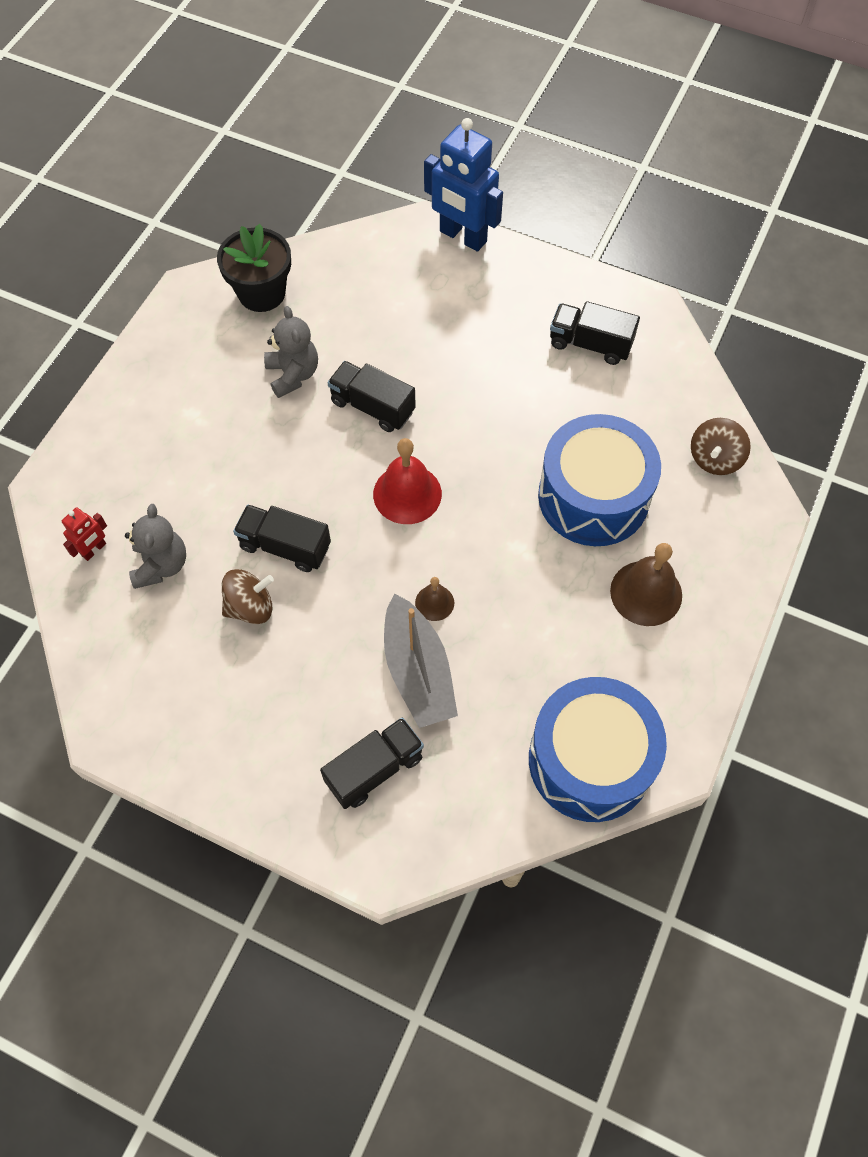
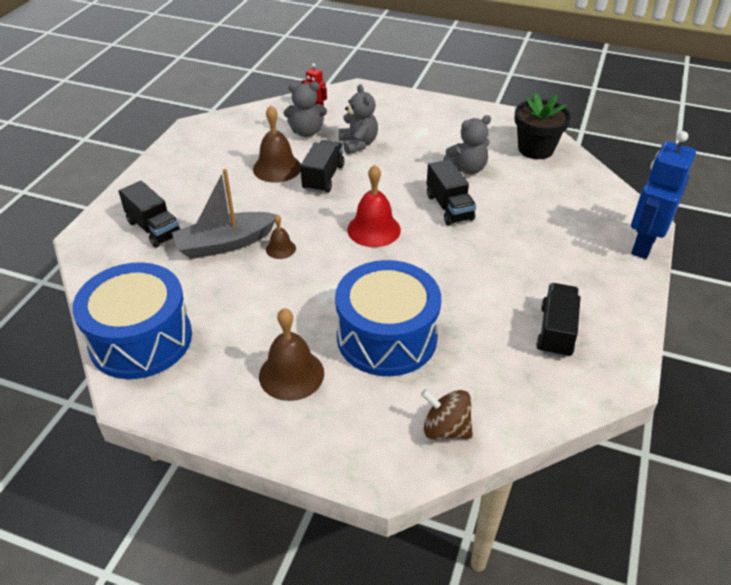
camera: 85 degrees right, 20 degrees down
(208, 497) = (358, 144): none -> grey teddy bear
(250, 607) = (277, 168): brown spinning top -> brown bell
(372, 407) = (449, 207): black truck -> black truck turned 135 degrees clockwise

